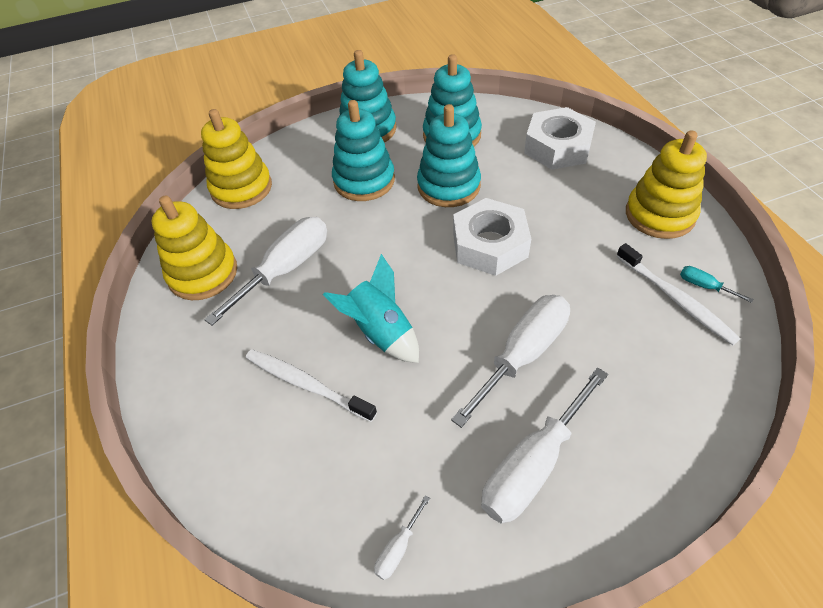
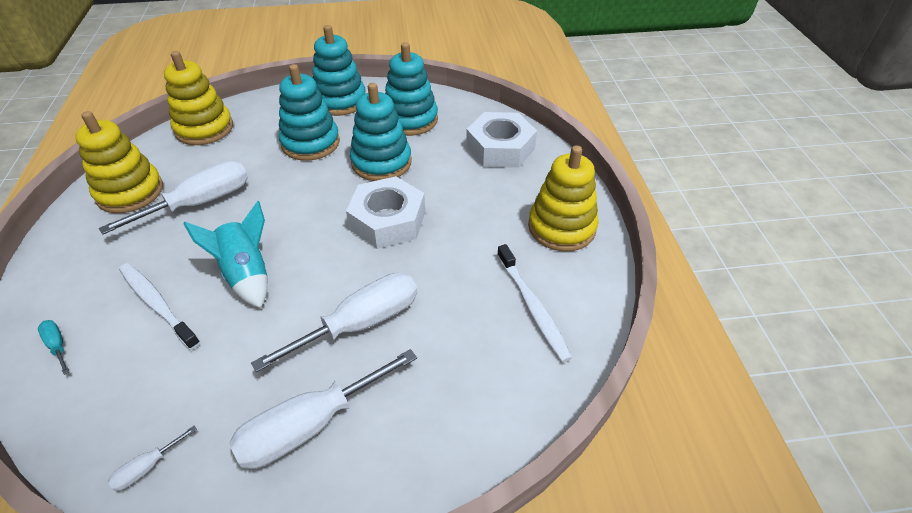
camera: 10 degrees right, 5 degrees down
(704, 286) = (567, 301): turquoise screwdriver -> turquoise screwdriver (57, 345)

